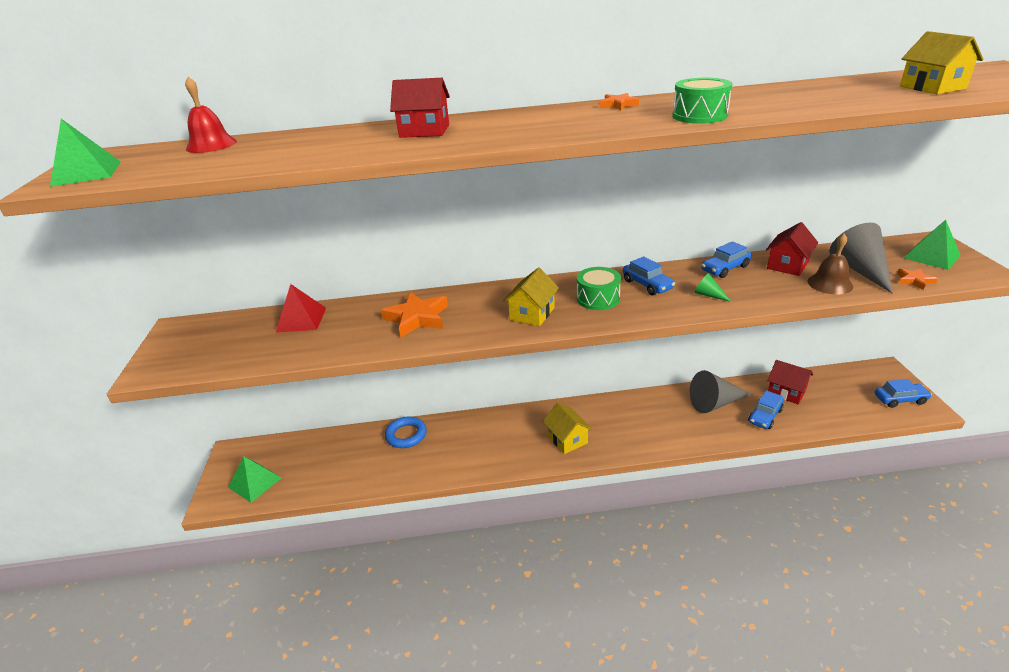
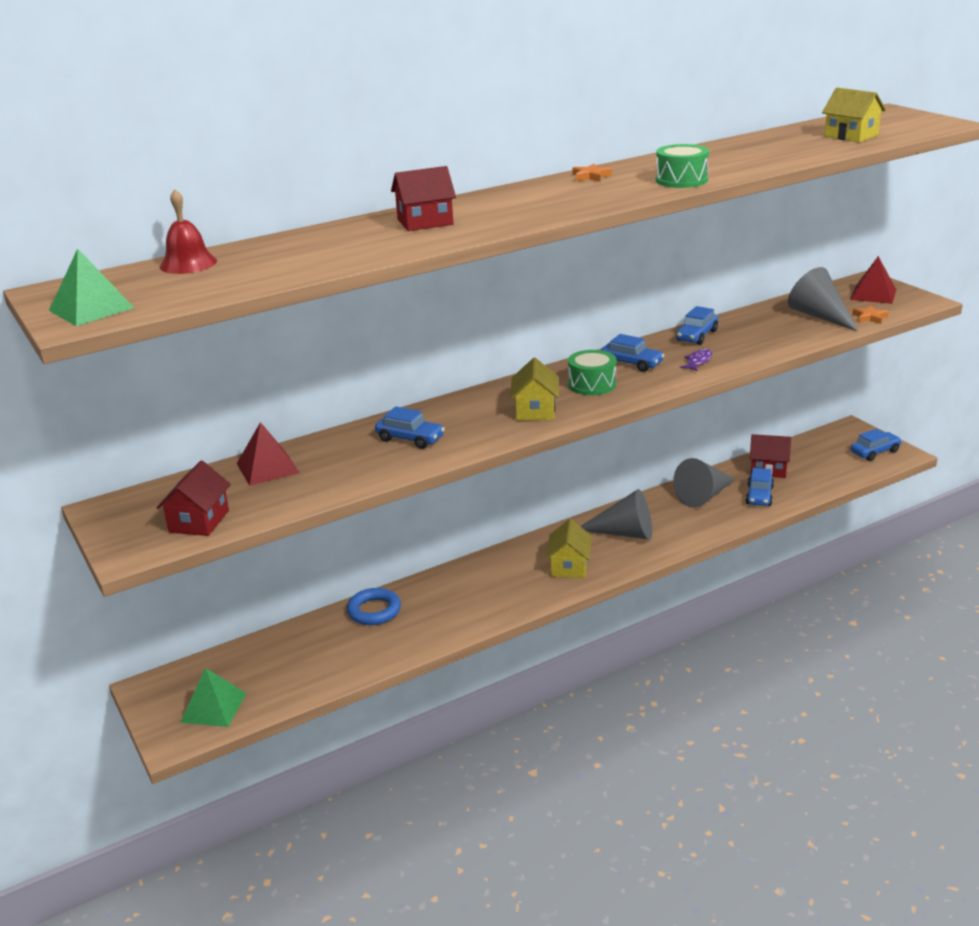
camera: 25 degrees left, 5 degrees down
(417, 318) = (410, 439): orange star -> blue car
(567, 439) = (569, 566): yellow house -> yellow house turned 60 degrees clockwise
(628, 420) = (624, 533): none -> grey cone
(708, 295) = (698, 361): green cone -> purple fish
(787, 265) = (753, 323): red house -> red house (199, 521)
(830, 284) = (801, 332): brown bell -> none
(931, 256) = (873, 294): green pyramid -> red pyramid

